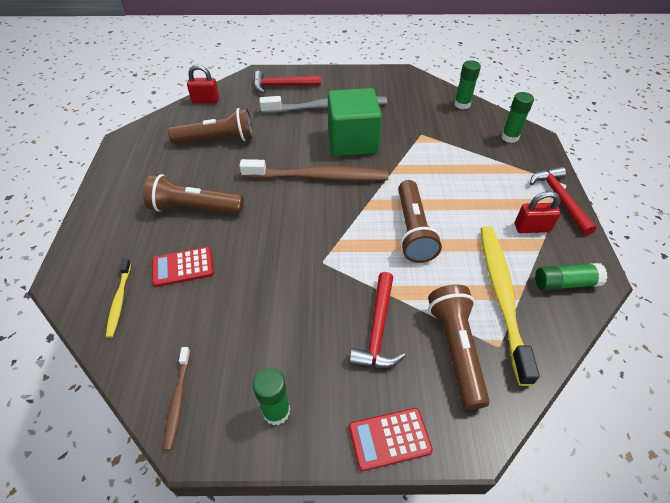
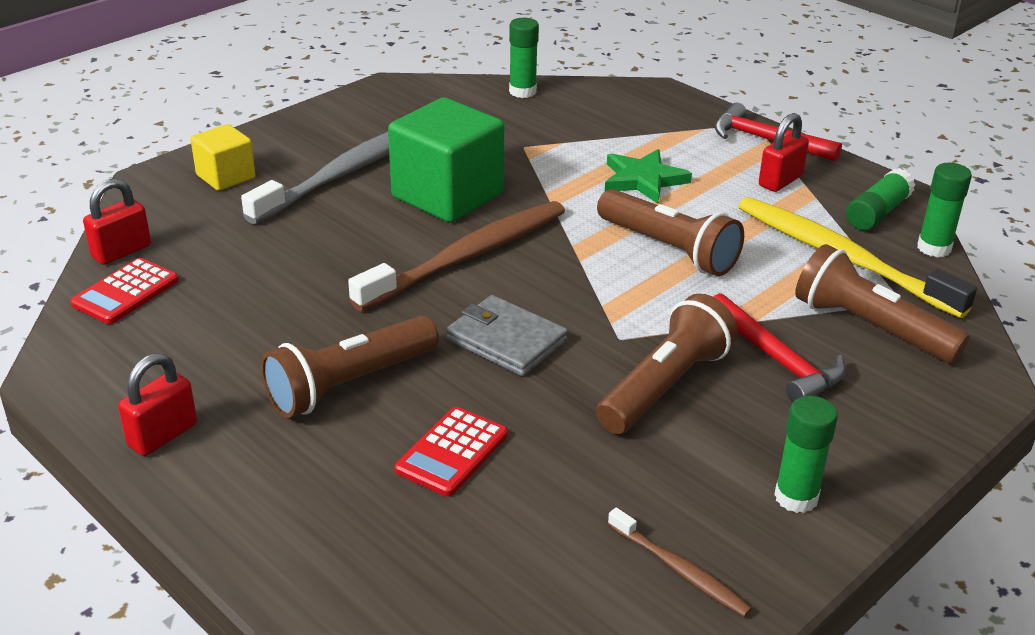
camera: 45 degrees left, 15 degrees down
(114, 187) = (163, 435): none -> red padlock
(119, 301) = (427, 543): yellow toothbrush -> none
(217, 140) = (237, 290): brown flashlight -> brown flashlight (665, 386)
(275, 229) = (506, 340): none -> grey wallet
(282, 86) = (226, 176): red hammer -> yellow cube
(389, 438) = (925, 437): red calculator -> red calculator (125, 292)
(455, 184) = (643, 180): none -> green star
(509, 137) = (630, 103): green glue stick -> green glue stick (934, 248)

